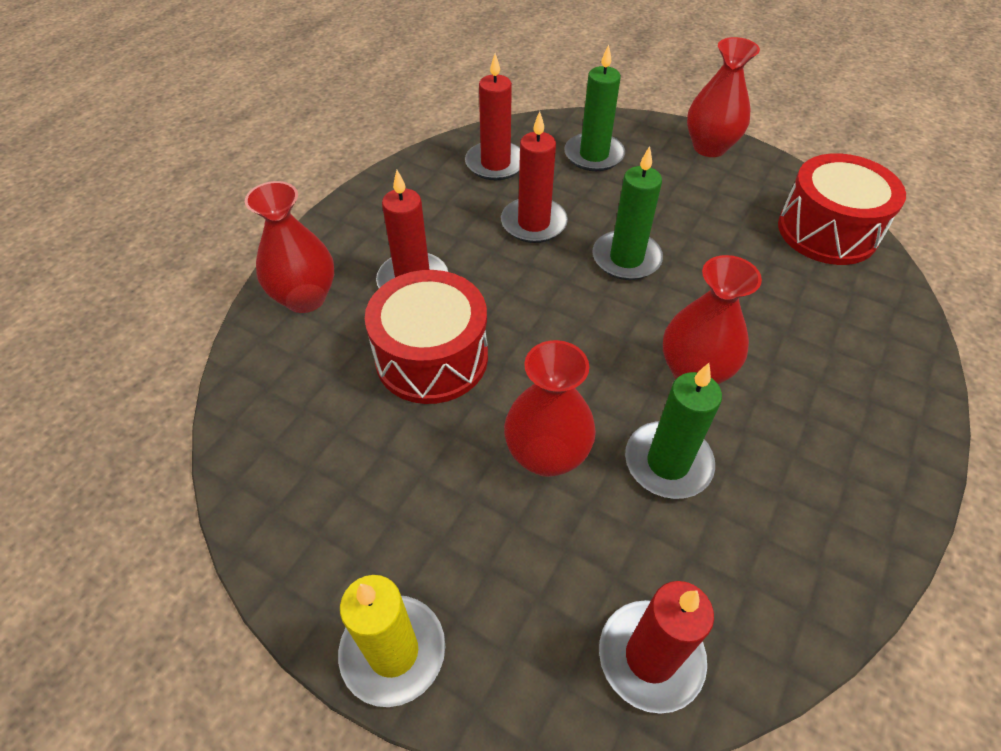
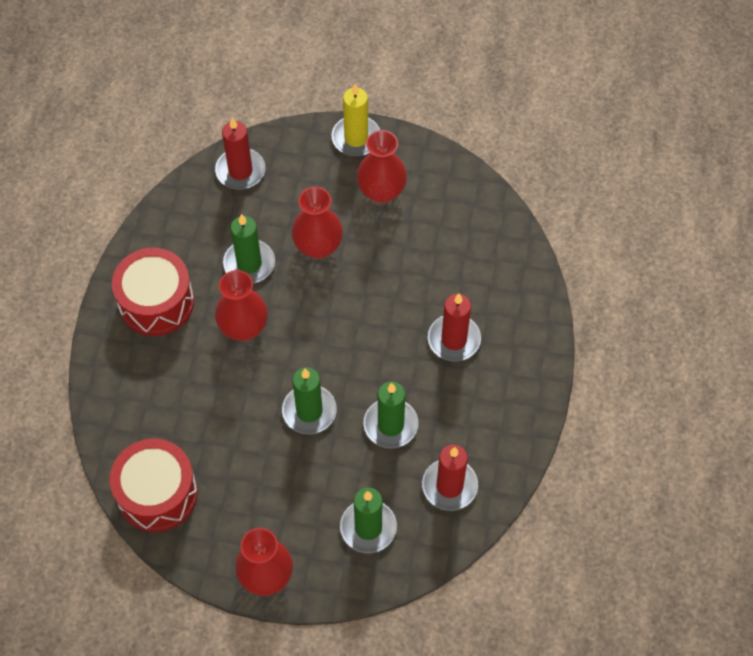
camera: 160 degrees right, 10 degrees up
(305, 298) = (518, 302): red vase -> red vase (381, 191)
(431, 357) = (411, 285): red drum -> red drum (156, 302)
(533, 223) = (390, 425): red candle -> green candle

